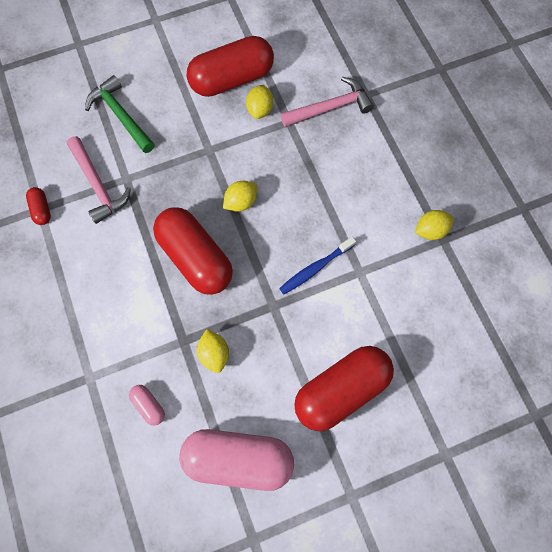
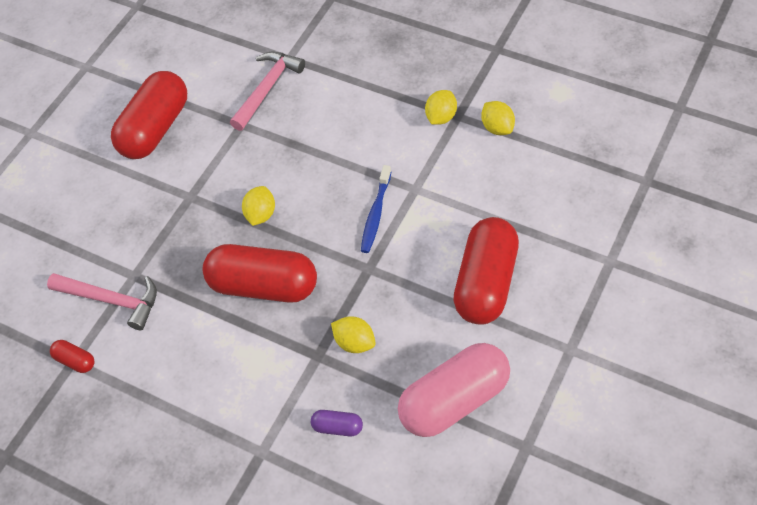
camera: 35 degrees left, 15 degrees down
(121, 116) = (76, 230): green hammer -> none
(149, 405) = (337, 427): pink capsule -> purple capsule
(260, 110) = (205, 134): yellow lemon -> yellow lemon (497, 128)

